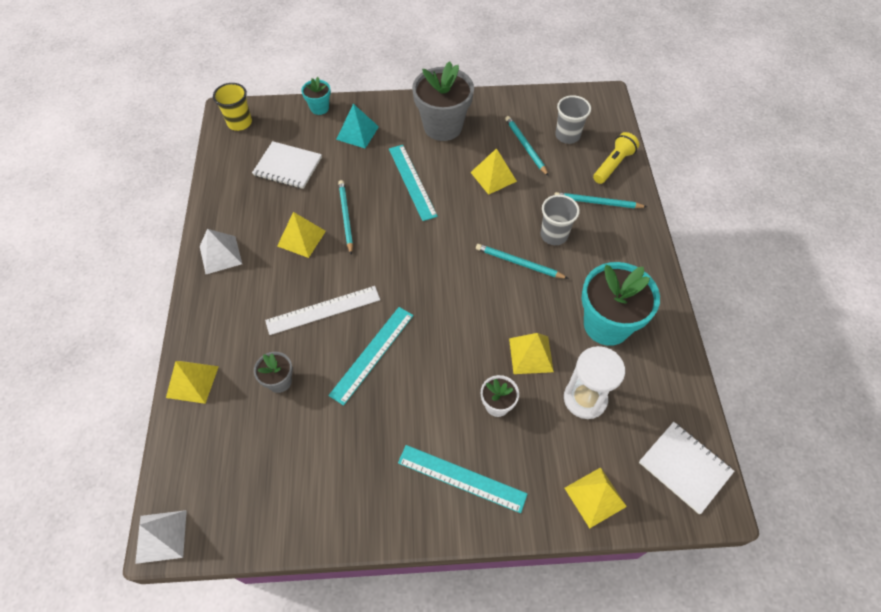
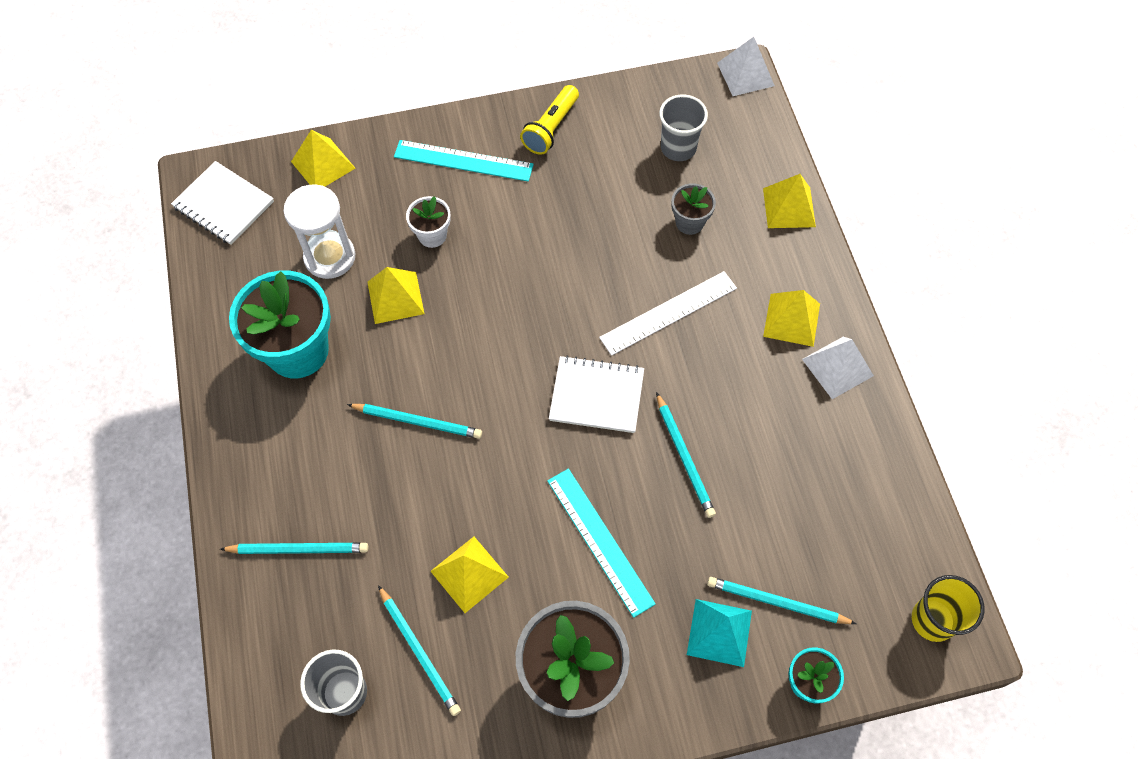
camera: 170 degrees right, 5 degrees up
(288, 166) = (809, 537): white notebook -> white notebook (596, 396)
(301, 238) = (736, 411): yellow pyramid -> yellow pyramid (791, 319)
(320, 141) = (777, 602): none -> turquoise pencil
(372, 354) = (590, 269): turquoise ruler -> none
(554, 235) = (368, 477): grey cup -> grey cup (678, 148)
(613, 165) = (266, 635): yellow flashlight -> yellow flashlight (551, 128)

